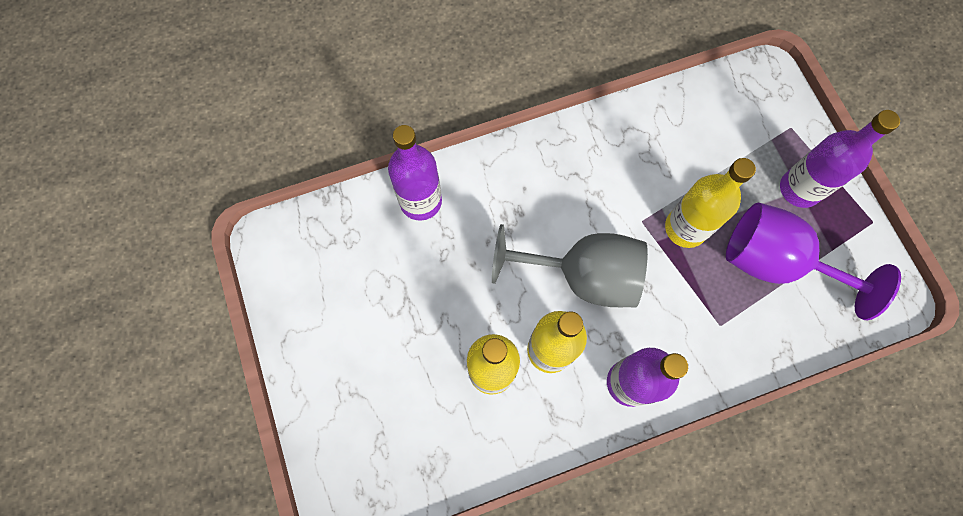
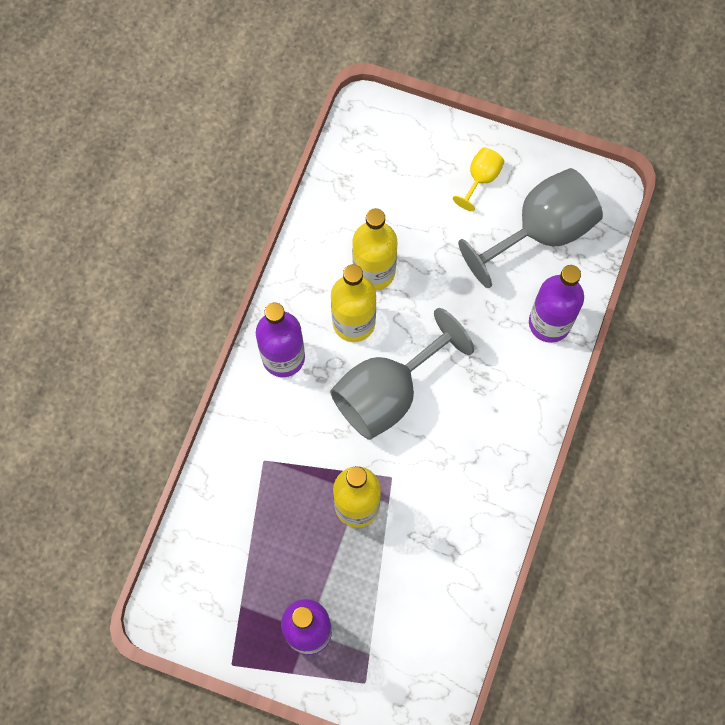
camera: 130 degrees right, 0 degrees up
(333, 350) = (481, 179): none -> yellow goblet
(345, 265) = (540, 231): none -> grey goblet
(775, 263) = (271, 549): purple goblet -> none

